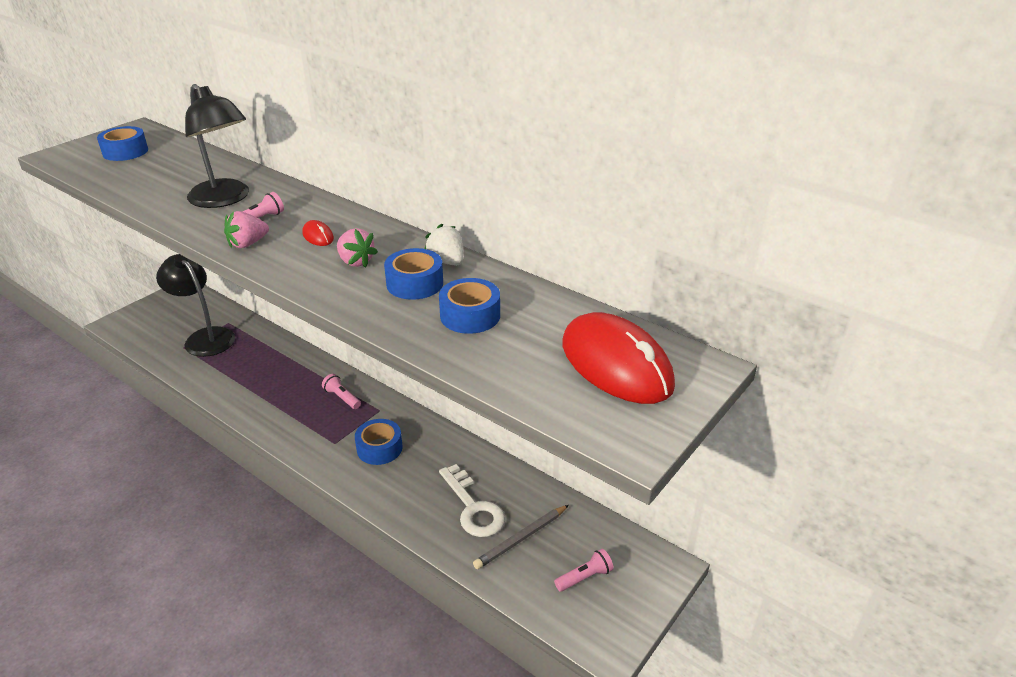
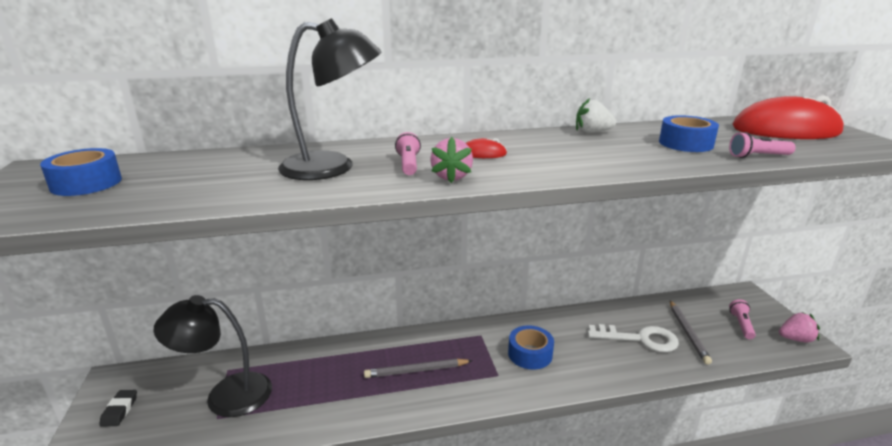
camera: 50 degrees left, 10 degrees down
(161, 311) = (119, 410): none -> black eraser
(301, 400) = (416, 371): none -> grey pencil
(342, 398) = (441, 347): pink flashlight -> pink flashlight (758, 156)
(356, 262) = (552, 152): pink strawberry -> pink strawberry (795, 339)
(415, 283) = (616, 146): blue tape -> none

